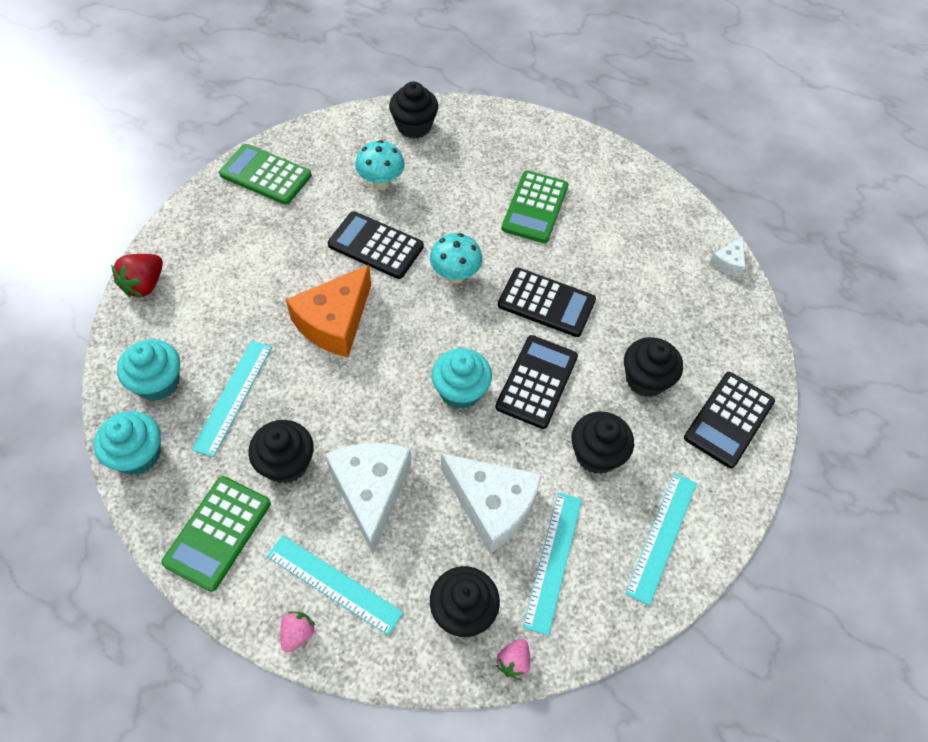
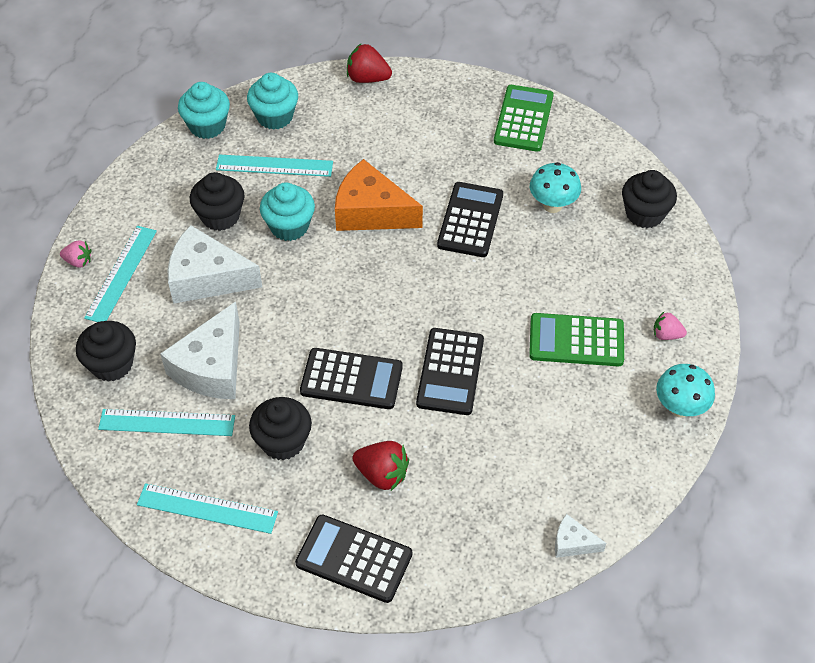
camera: 80 degrees right, 5 degrees down
(217, 533) = (151, 191): green calculator -> none
(371, 491) = (207, 278): white cheese -> white cheese turned 150 degrees counterclockwise
(455, 275) = (457, 289): turquoise mushroom -> turquoise mushroom (680, 408)
(460, 391) = (324, 320): turquoise cupcake -> turquoise cupcake (289, 226)
(513, 662) = (73, 408): pink strawberry -> pink strawberry (666, 335)
(645, 379) = (382, 474): black cupcake -> red strawberry

